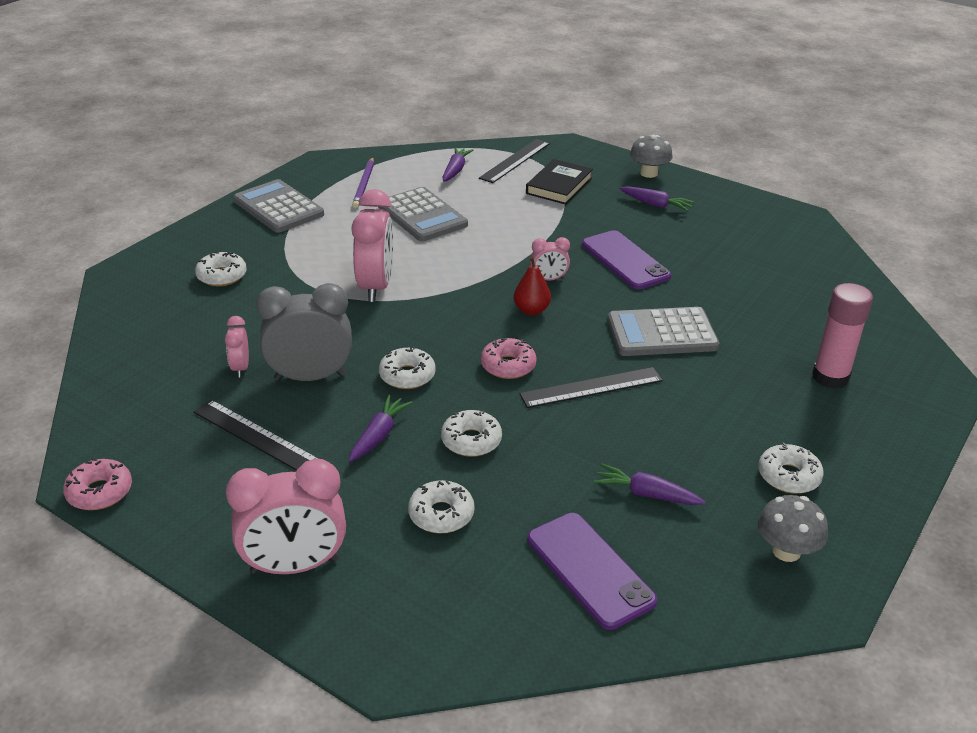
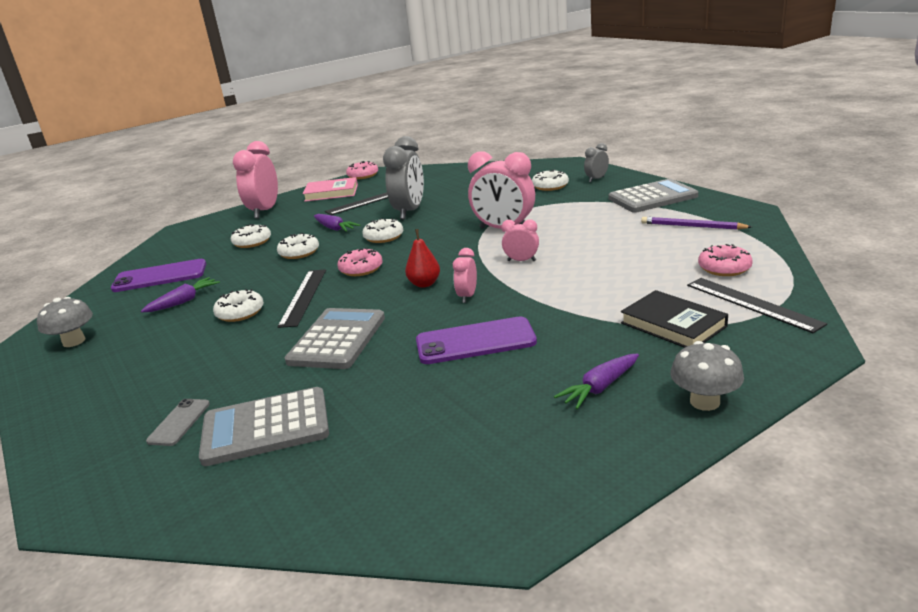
camera: 115 degrees right, 10 degrees down
(201, 246) = (596, 179): none -> grey clock
(201, 502) = (331, 193): none -> pink book
(240, 368) = (436, 195): pink clock -> pink clock (521, 261)
(422, 216) = (618, 248): grey calculator -> grey calculator (266, 427)
(455, 170) = (724, 268): purple carrot -> pink donut
(788, 476) = (119, 360): white donut -> white donut (240, 312)
(830, 377) = (179, 422): pink glue stick -> grey phone

